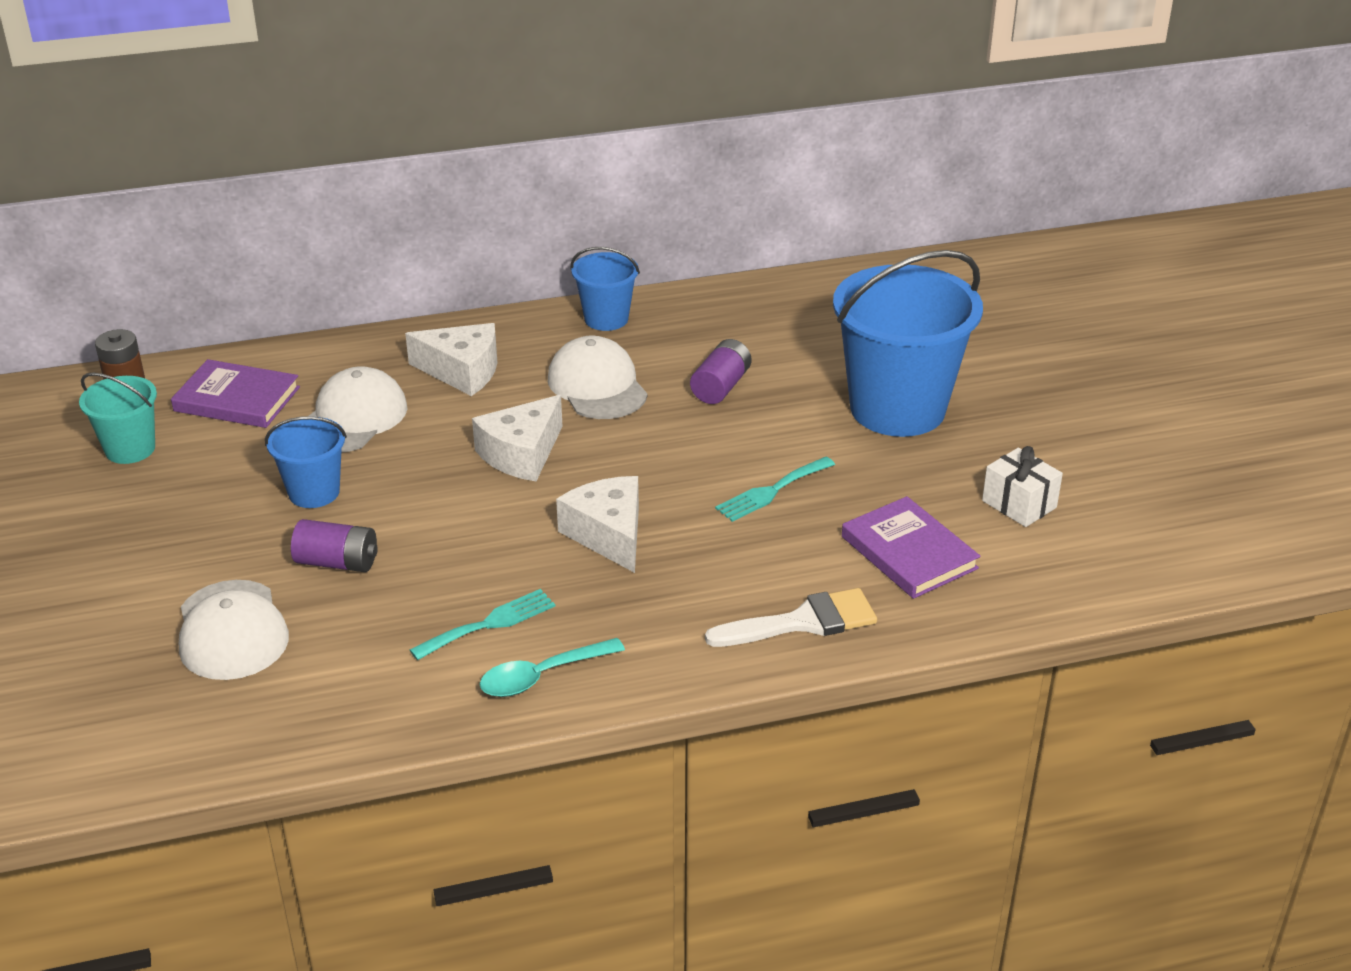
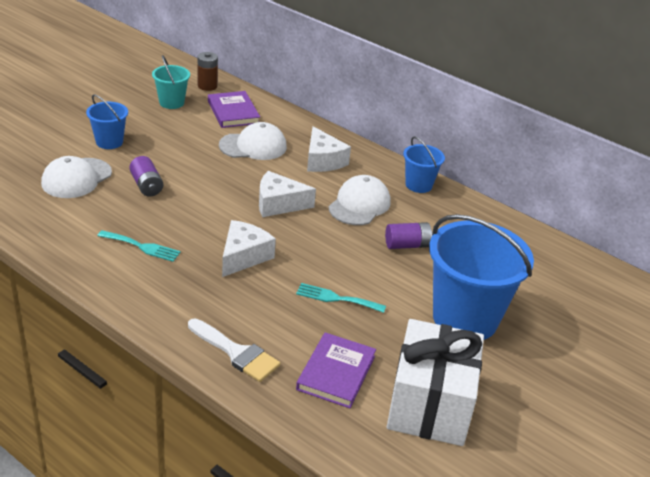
camera: 50 degrees right, 0 degrees up
(314, 492) = (189, 159): blue bucket -> blue bucket (109, 142)
(542, 676) = (117, 278): turquoise spoon -> none
(1019, 504) = (430, 404): white gift -> white gift, size x2.17

